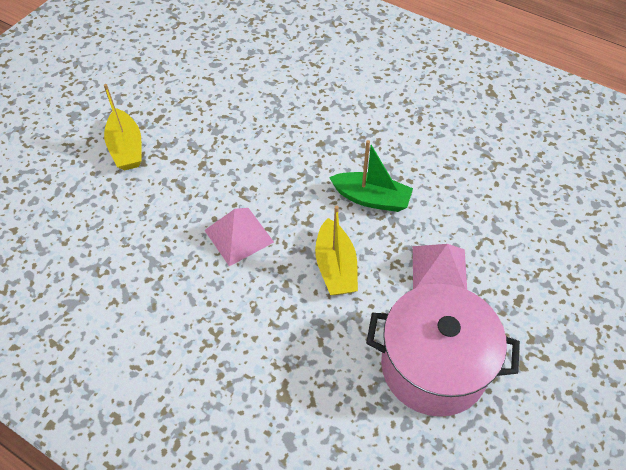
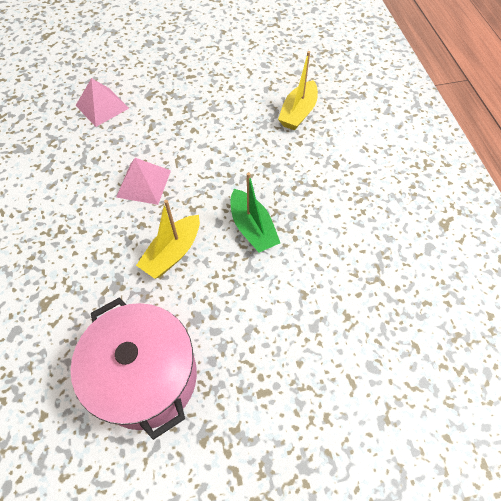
camera: 45 degrees right, 5 degrees up
(126, 148) = (151, 82): yellow boat -> yellow boat (298, 113)
(439, 269) = (235, 317): pink pyramid -> pink pyramid (102, 106)

